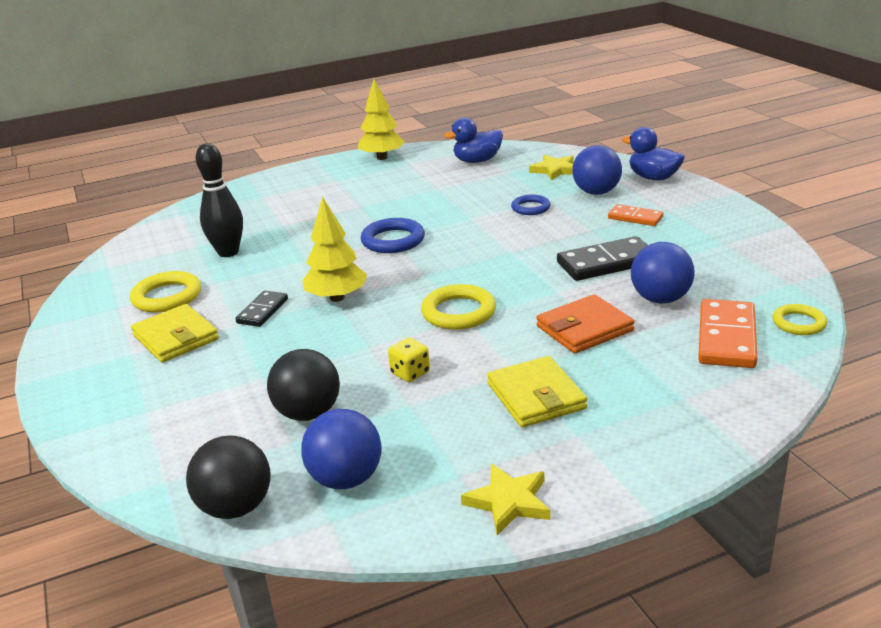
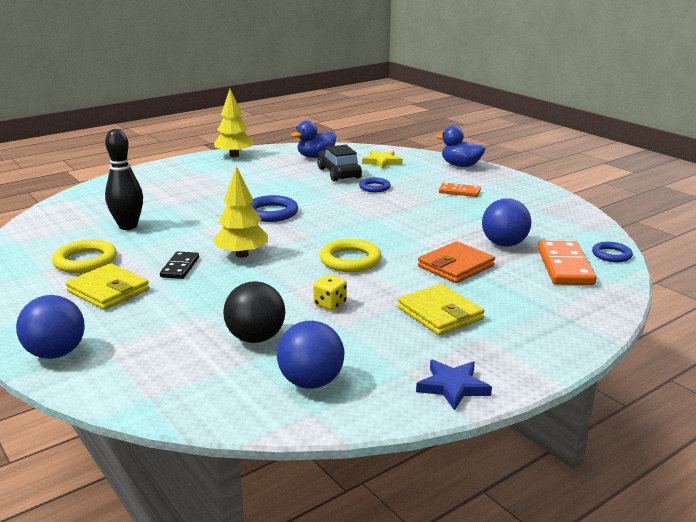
camera: 15 degrees left, 5 degrees down
(236, 507) = (223, 411): black ball -> none
(495, 186) = (339, 173): none -> black car
(509, 502) = (453, 386): yellow star -> blue star
(596, 192) = (421, 176): blue ball -> blue ball (56, 353)
(607, 263) = (452, 222): black domino -> none
(799, 323) = (611, 255): yellow ring -> blue ring

